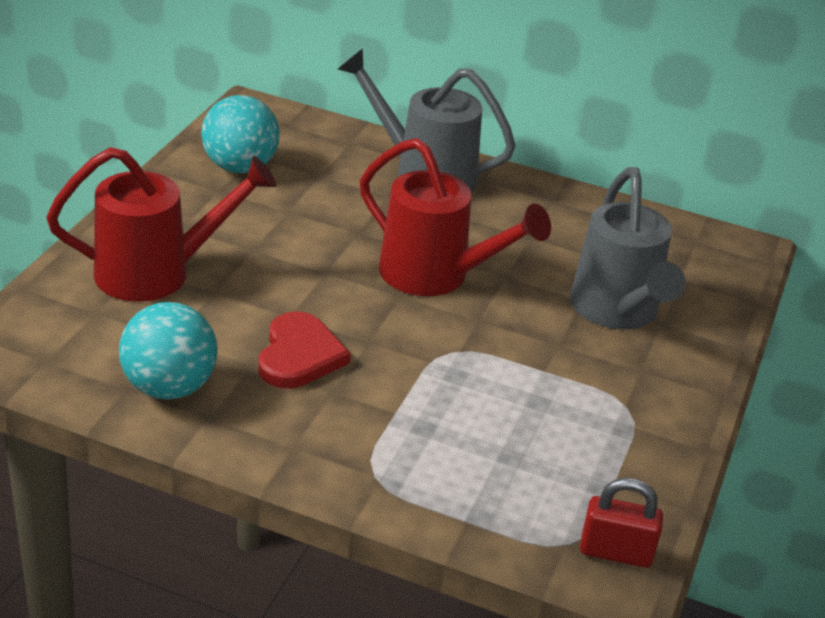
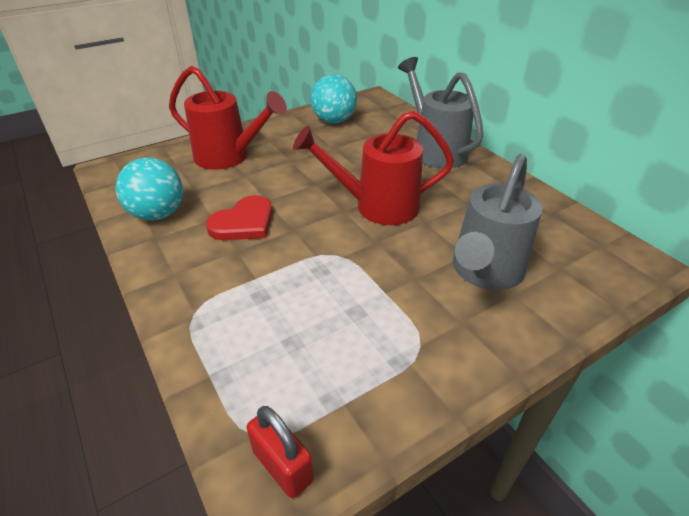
camera: 40 degrees right, 5 degrees up
(435, 276) = (377, 206): red watering can -> red watering can turned 105 degrees clockwise

